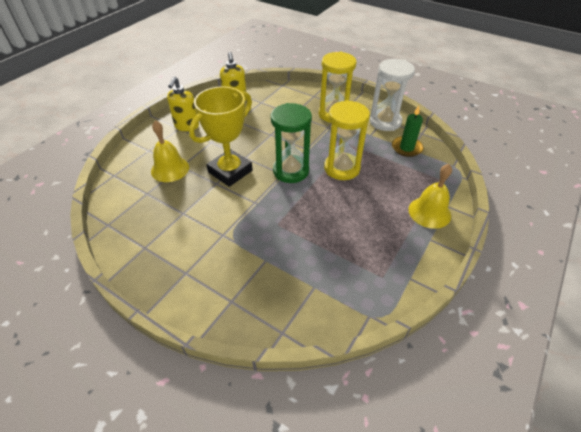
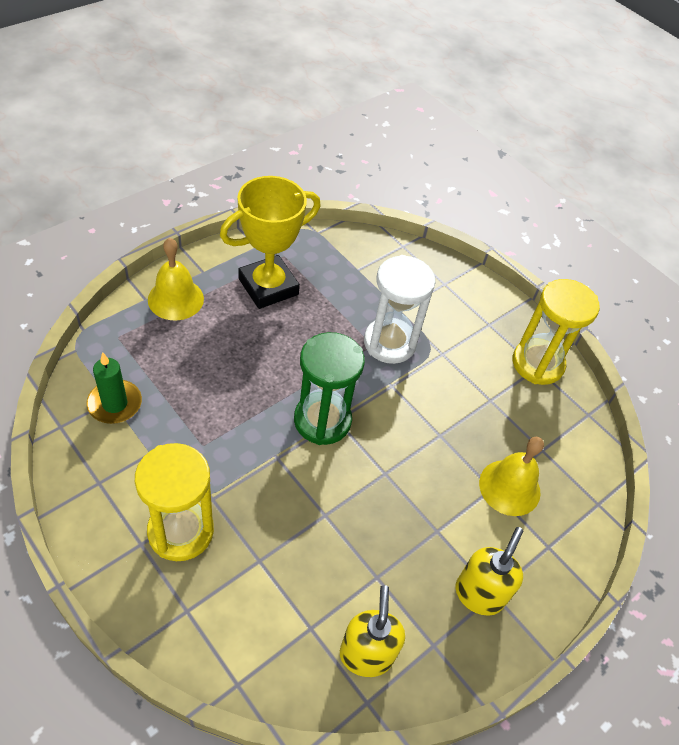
camera: 170 degrees left, 5 degrees up
(230, 171) = (415, 450): yellow trophy -> yellow trophy (268, 287)
(342, 168) = (243, 400): yellow hourglass -> yellow hourglass (537, 364)
(385, 122) = (100, 475): white hourglass -> white hourglass (389, 343)

